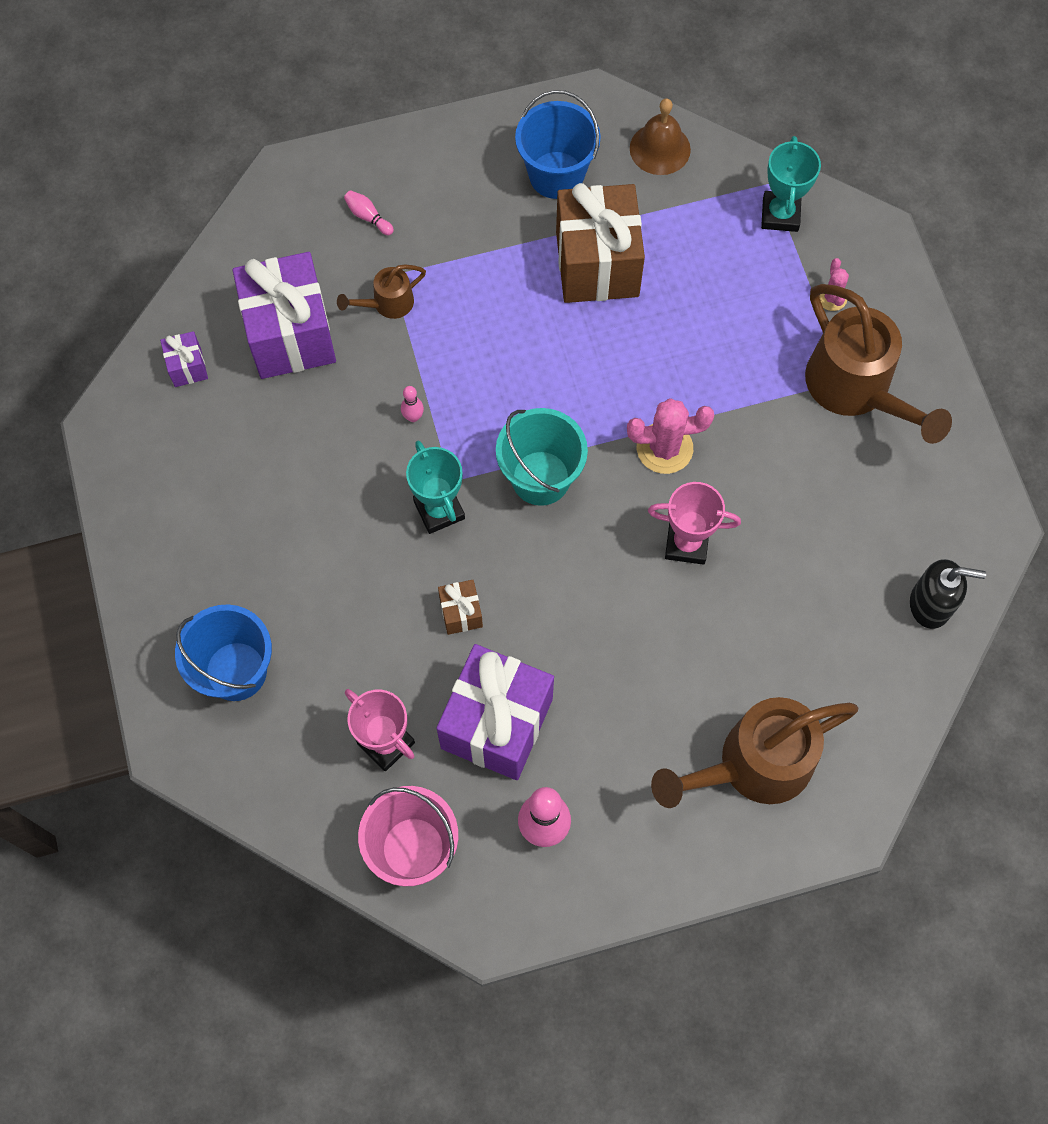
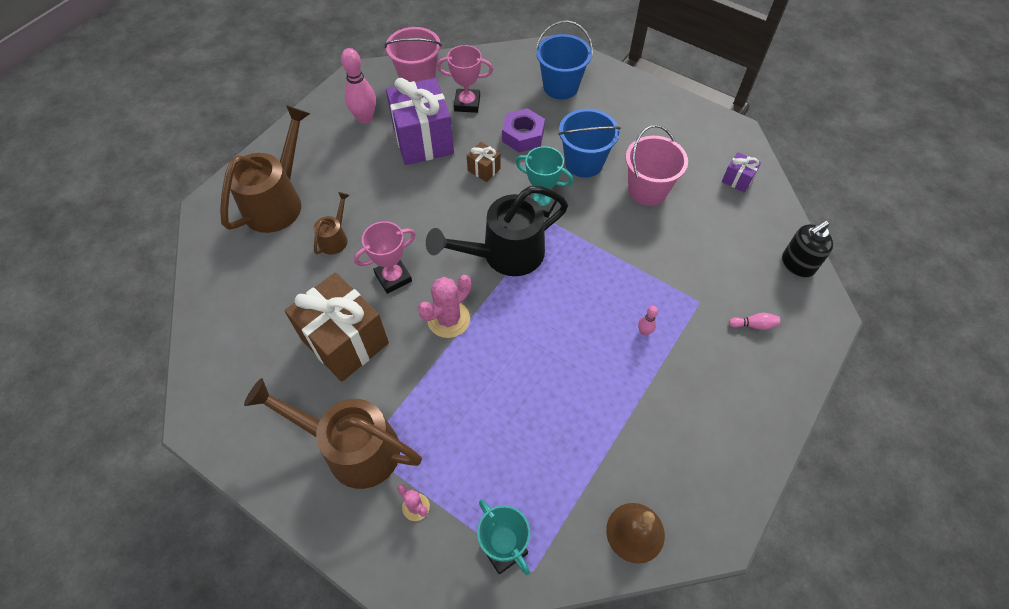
camera: 140 degrees right, 10 degrees down
(290, 334) = (711, 230): purple gift -> none
(301, 433) = (647, 190): none -> pink bucket
(365, 627) = (523, 136): none -> purple nut
(387, 304) = (683, 283): brown watering can -> brown watering can (335, 238)
(413, 417) = (602, 236): pink bowling pin -> pink bowling pin (644, 331)
(540, 478) = (504, 254): turquoise bucket -> black watering can
(556, 175) = (680, 448): blue bucket -> blue bucket (584, 163)
(597, 264) = (592, 404): brown gift -> brown gift (345, 341)
(930, 605) = (219, 343): black soap dispenser -> black soap dispenser (797, 264)

